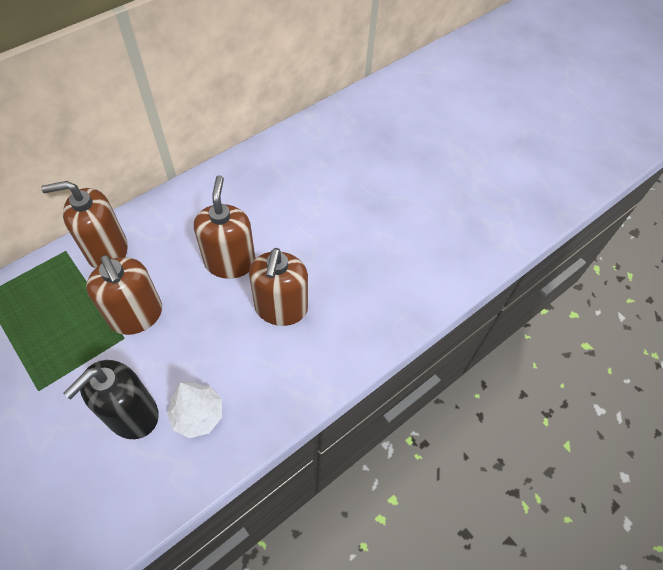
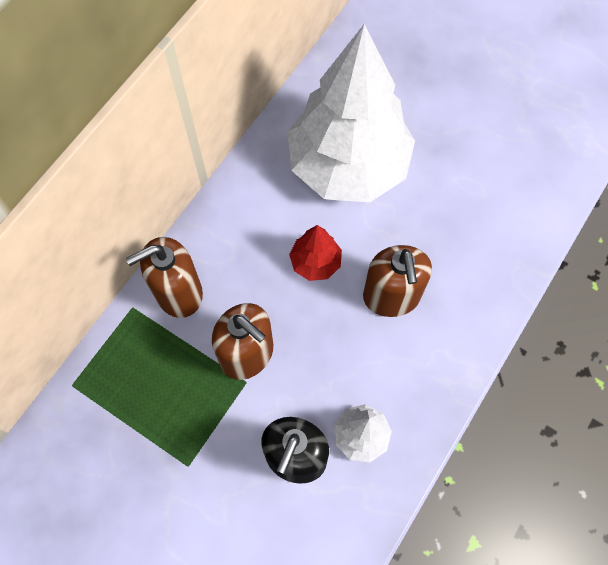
camera: 15 degrees left, 10 degrees up
(230, 262) = (315, 262): brown soap dispenser -> red tree
(293, 198) = (348, 166): none -> white tree

